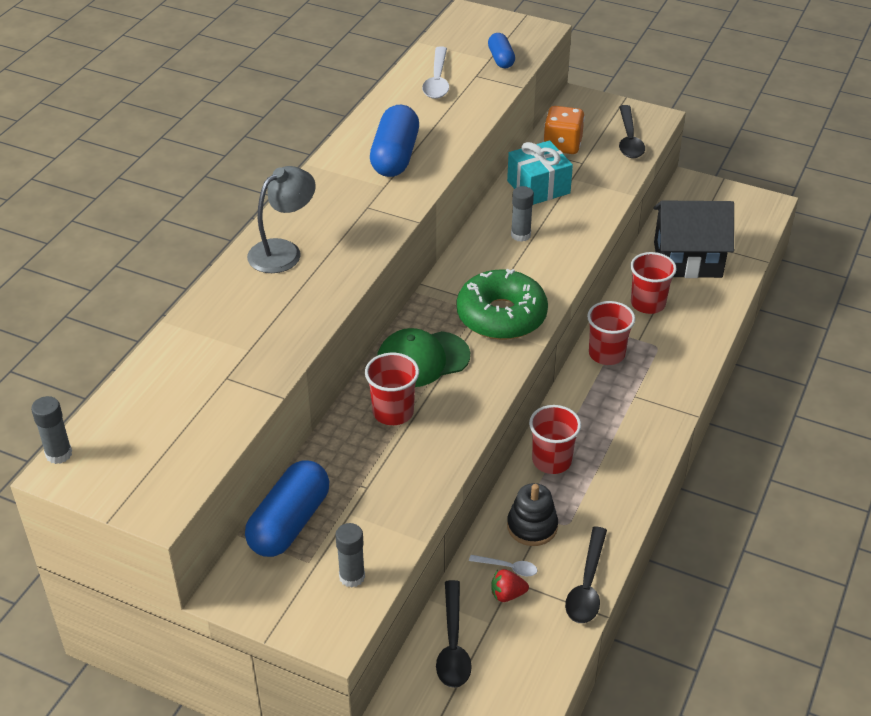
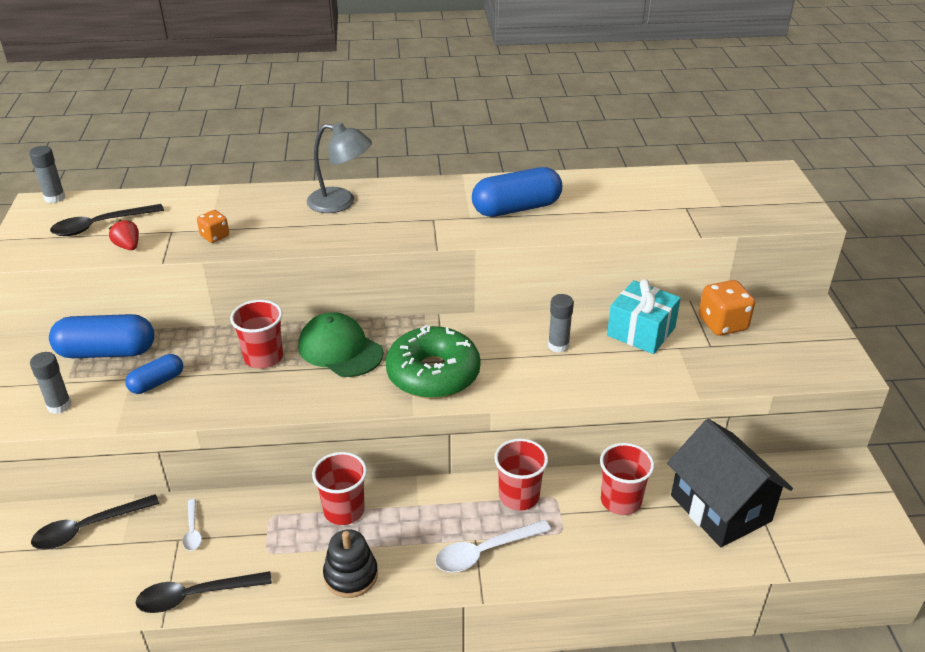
camera: 60 degrees right, 5 degrees down
(266, 349) = (215, 236): none -> orange dice
(437, 80) = (652, 191): white spoon -> white spoon (485, 552)
(501, 59) = (730, 211): blue capsule -> blue capsule (157, 382)
(507, 594) = (160, 542): red strawberry -> red strawberry (128, 246)
(532, 526) = (251, 528): black stacking toy -> black stacking toy (351, 575)
(629, 139) = (787, 363): black spoon -> black spoon (100, 225)

